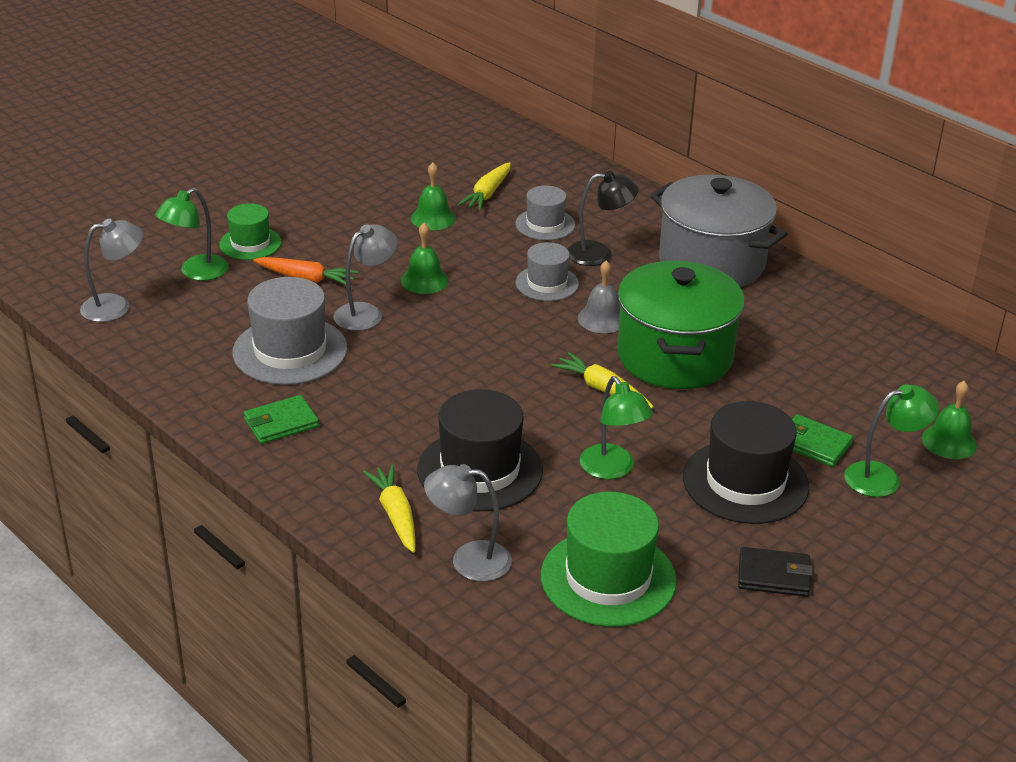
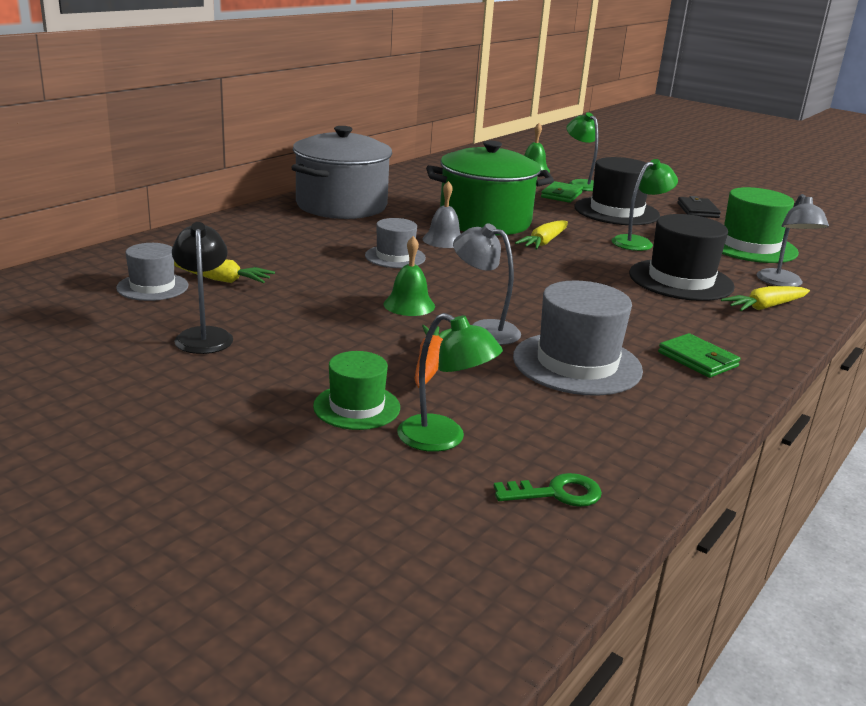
camera: 100 degrees left, 10 degrees down
(116, 306) = (556, 493): grey lamp -> green key
(433, 218) = (277, 303): green bell -> none
(545, 224) = (285, 256): grey hat -> grey hat (152, 287)
(599, 254) = (337, 238): black lamp -> black lamp (204, 335)

